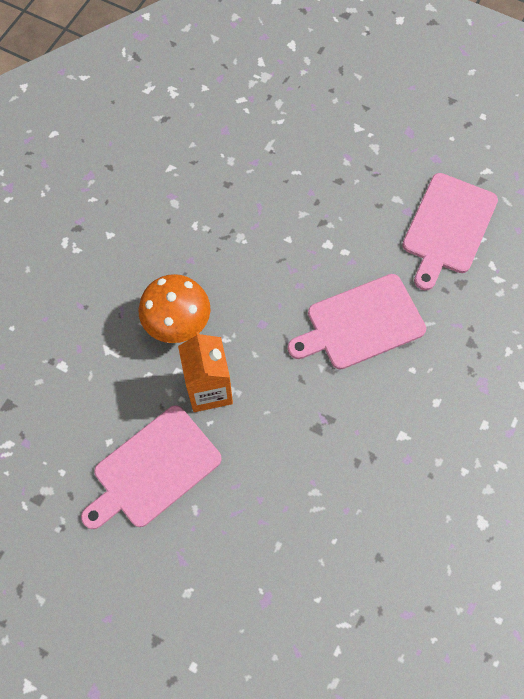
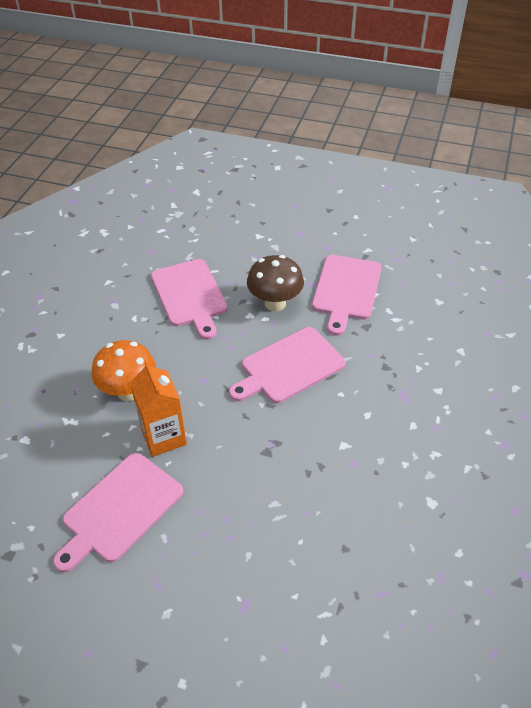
camera: 10 degrees left, 20 degrees down
(262, 204) = (190, 295): none -> pink cutting board
(360, 232) = (275, 303): none -> brown mushroom

